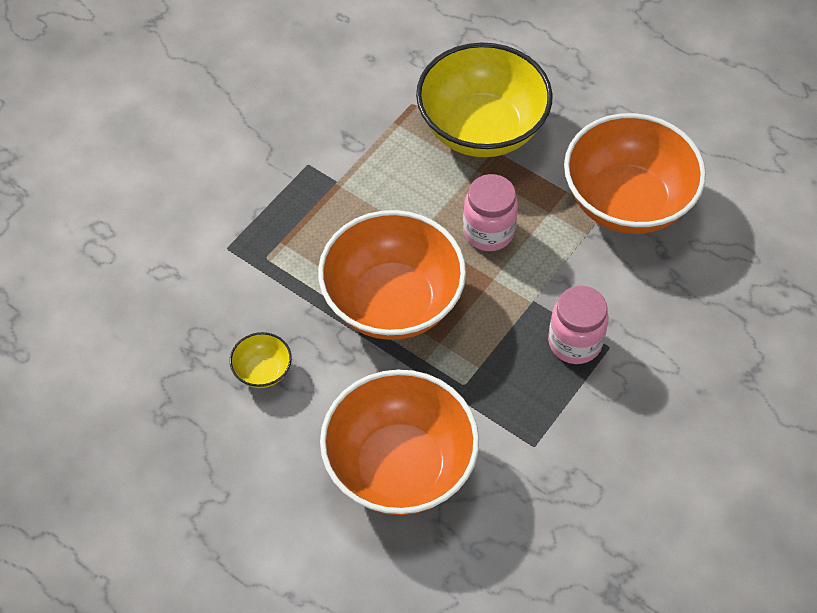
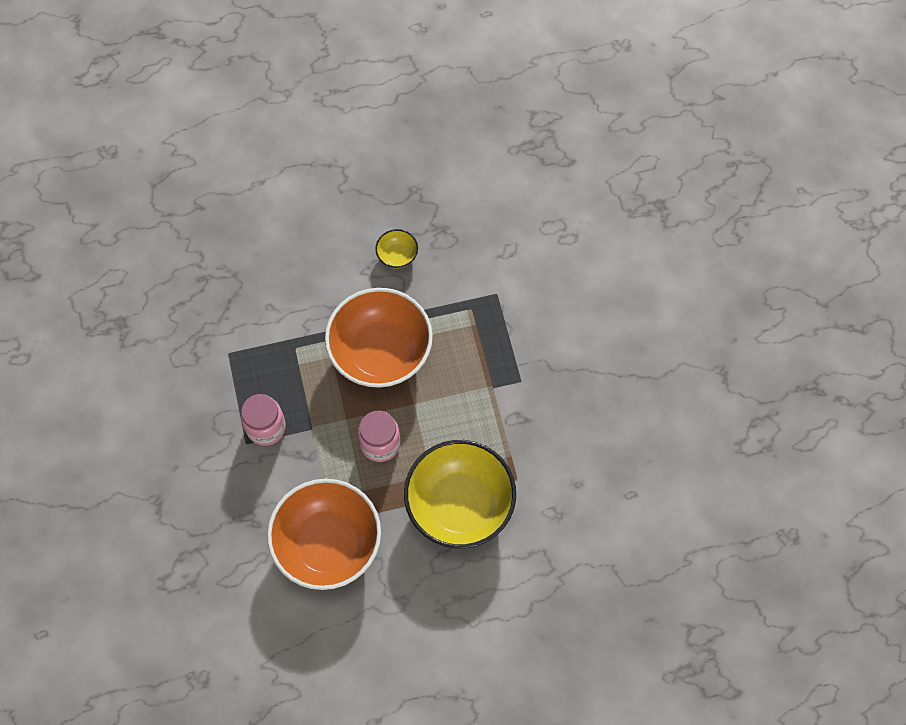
camera: 130 degrees right, 10 degrees up
(399, 466) = (279, 280): orange bowl -> none

